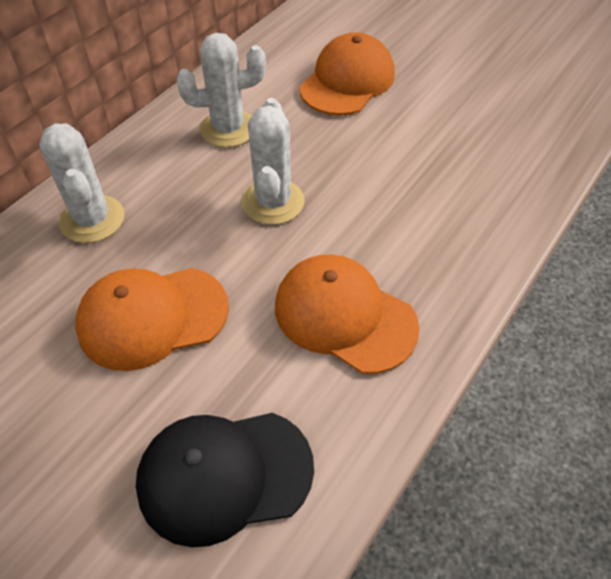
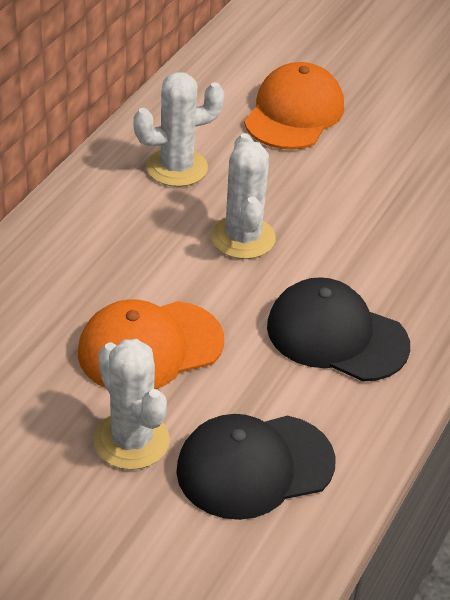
camera: 10 degrees left, 10 degrees down
(92, 219) = (59, 263): white cactus -> white cactus (131, 441)
(344, 316) = (336, 336): orange cap -> black cap

